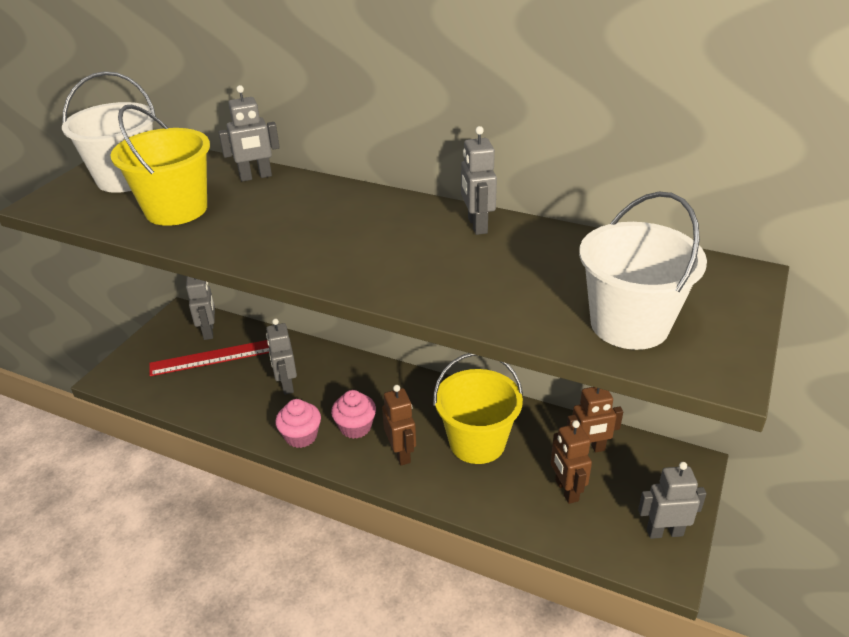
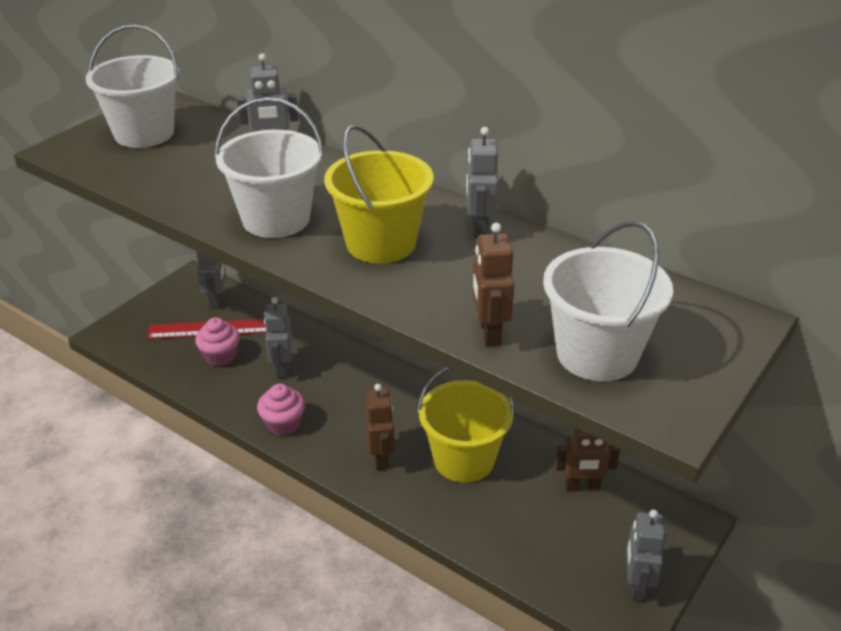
camera: 10 degrees right, 0 degrees up
(176, 209) = (183, 172): yellow bucket -> yellow bucket (381, 243)
(281, 241) = (276, 219): none -> white bucket
(355, 427) = (341, 423): pink cupcake -> pink cupcake (220, 356)
(566, 490) = (544, 525): brown robot -> brown robot (489, 332)
(664, 532) = (636, 586): grey robot -> grey robot turned 90 degrees counterclockwise

